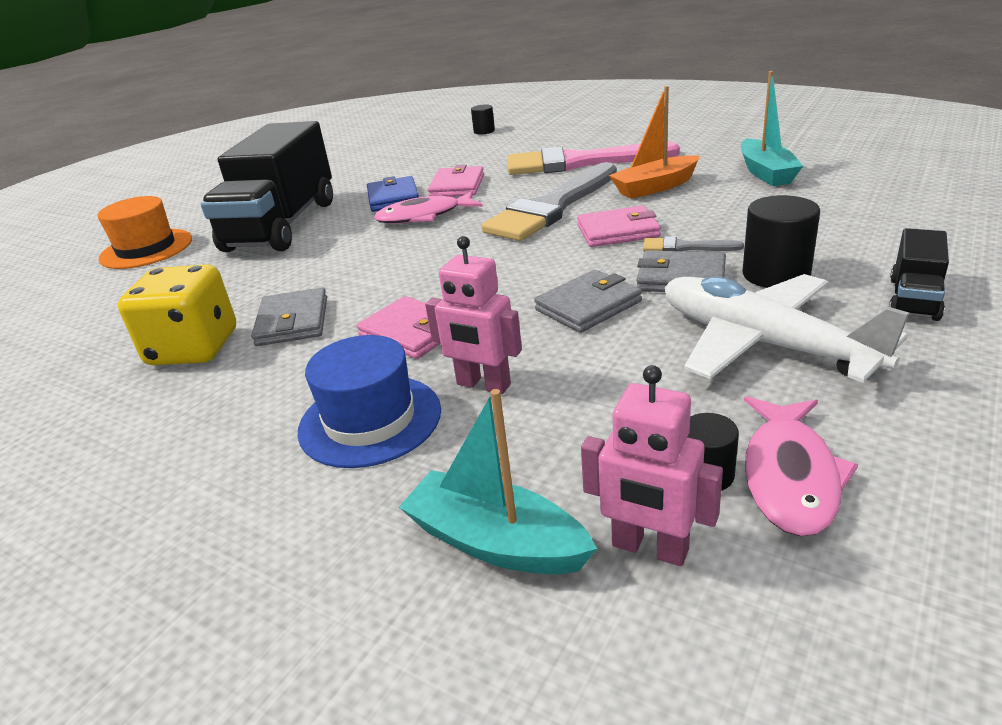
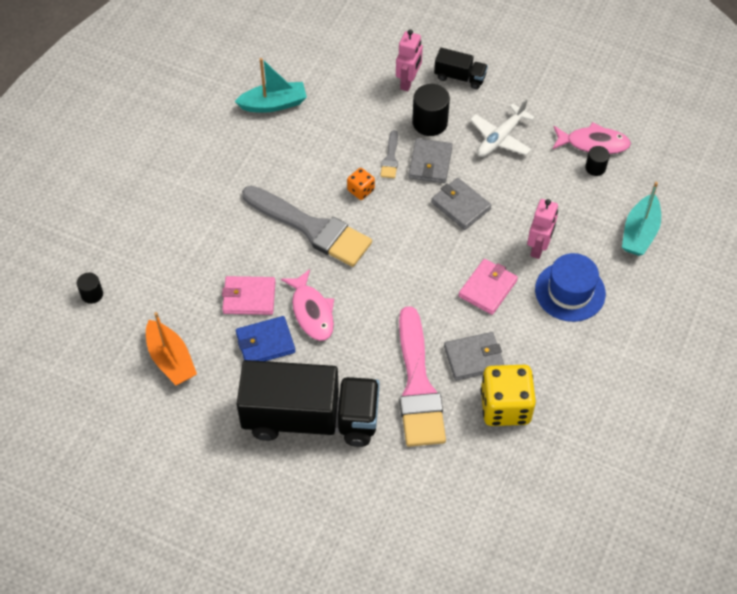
camera: 100 degrees left, 25 degrees up
(146, 249) = (344, 520): orange hat -> none
(580, 162) = (216, 212): pink brush -> pink brush (418, 385)
(618, 231) = (360, 190): pink wallet -> orange dice
(649, 548) = (635, 187): pink robot -> pink robot (408, 82)
(655, 187) = (285, 167): orange boat -> orange boat (171, 359)
(763, 344) = (500, 138): white plane -> white plane, size x0.67

